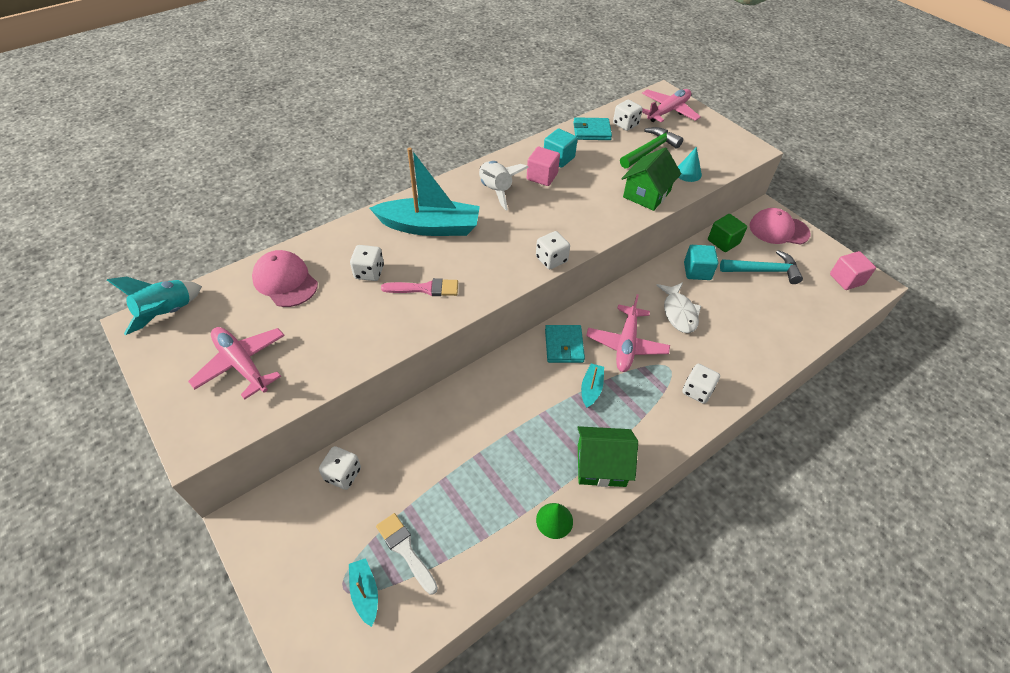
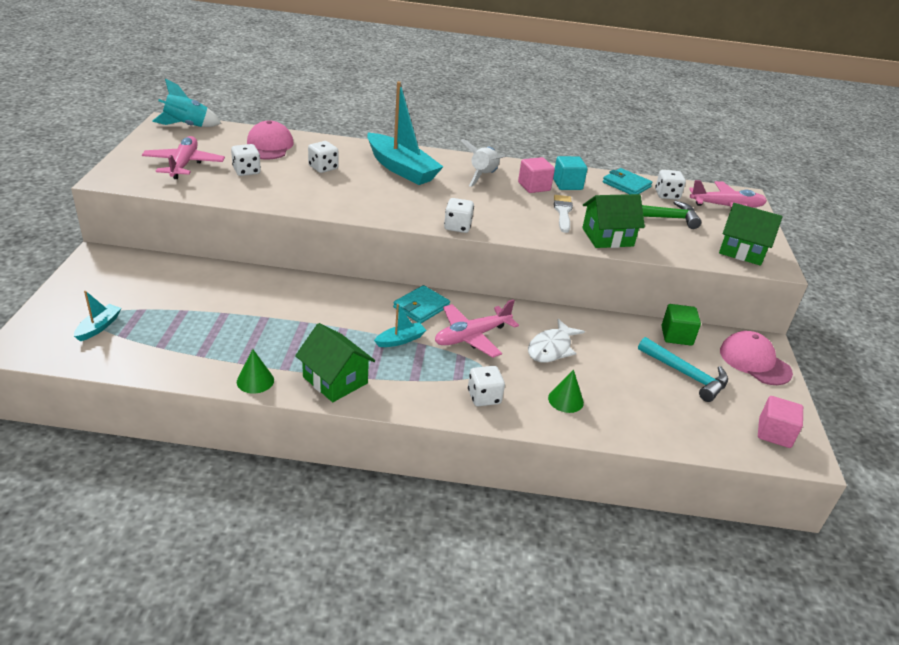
camera: 40 degrees right, 15 degrees down
(343, 474) = (176, 272): white dice -> white dice (246, 171)
(405, 550) = (149, 326): white brush -> white brush (563, 212)
(425, 288) = (343, 192): pink brush -> none
(688, 173) = (673, 246): turquoise cone -> none
(697, 271) = (615, 337): turquoise cube -> none
(724, 148) = (742, 251): none -> green house
(737, 350) = (565, 400): none -> green cone

